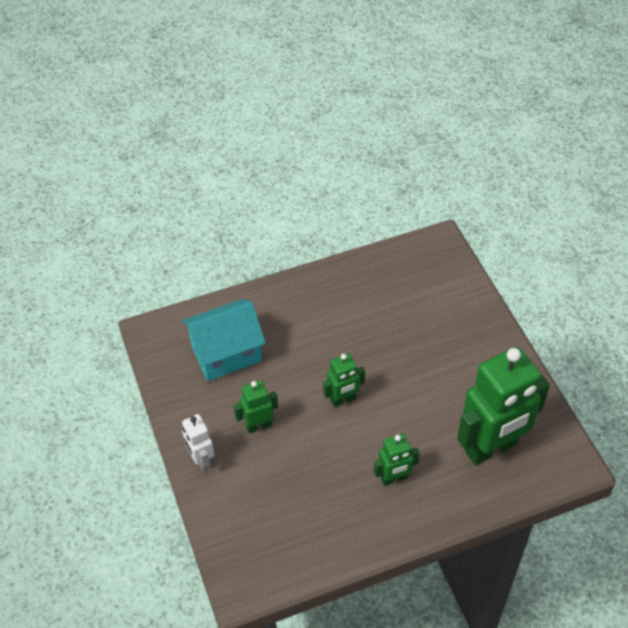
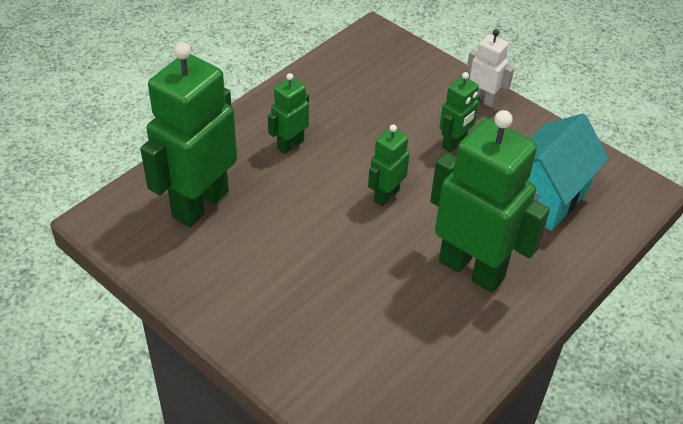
camera: 150 degrees right, 5 degrees down
(319, 322) = (472, 269): none -> green robot

